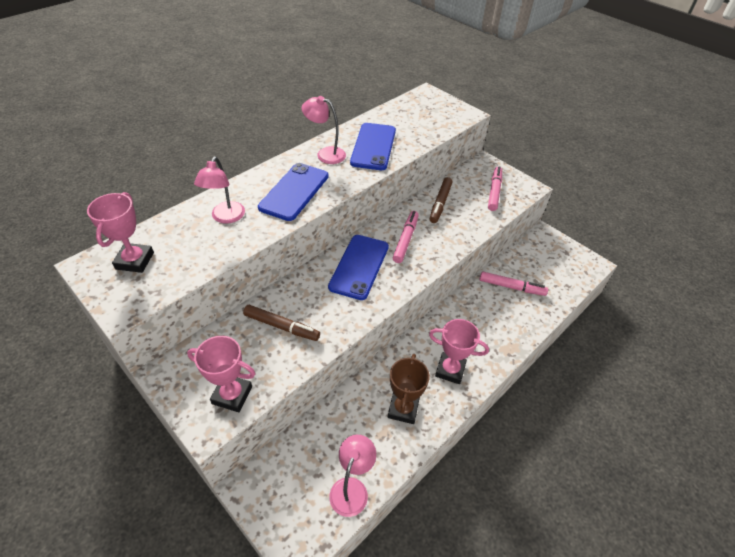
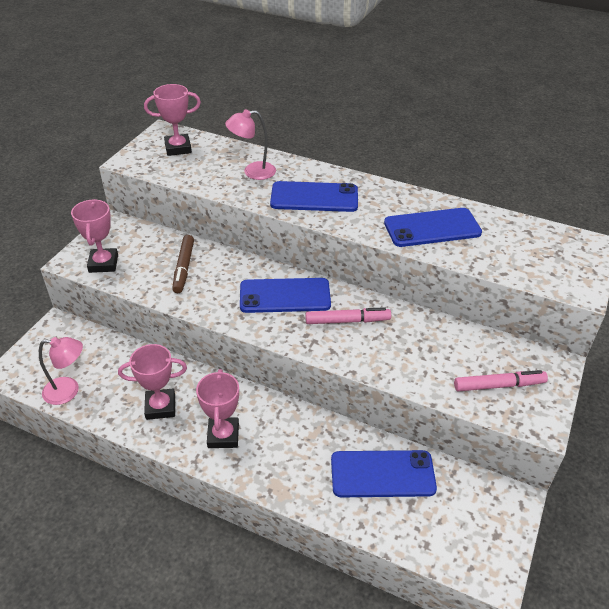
camera: 70 degrees right, 5 degrees down
(325, 154) = (389, 199): pink lamp -> none
(403, 409) = (160, 407): brown trophy -> pink trophy
(440, 203) = (432, 336): brown marker -> none
(511, 287) = (382, 474): pink marker -> blue phone

